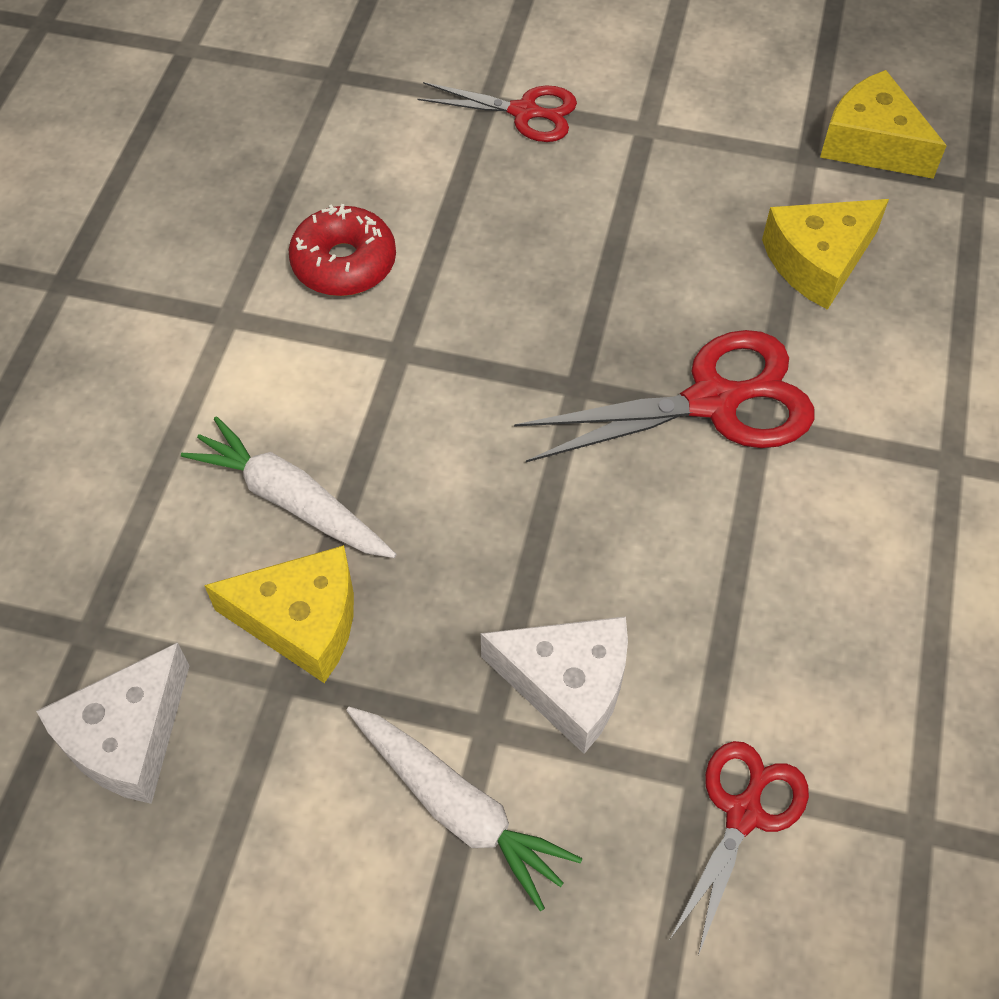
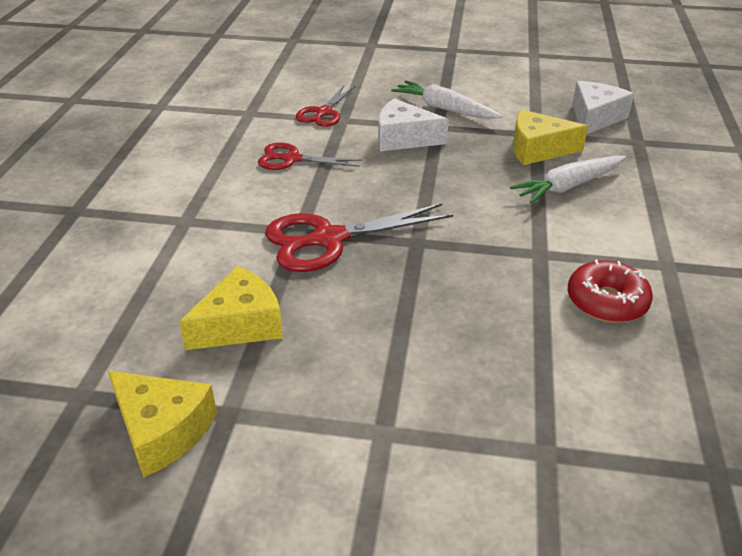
camera: 175 degrees right, 20 degrees down
(291, 501) = (568, 186): white carrot -> white carrot turned 120 degrees clockwise
(524, 112) = (506, 441): red scissors -> red scissors (292, 159)

